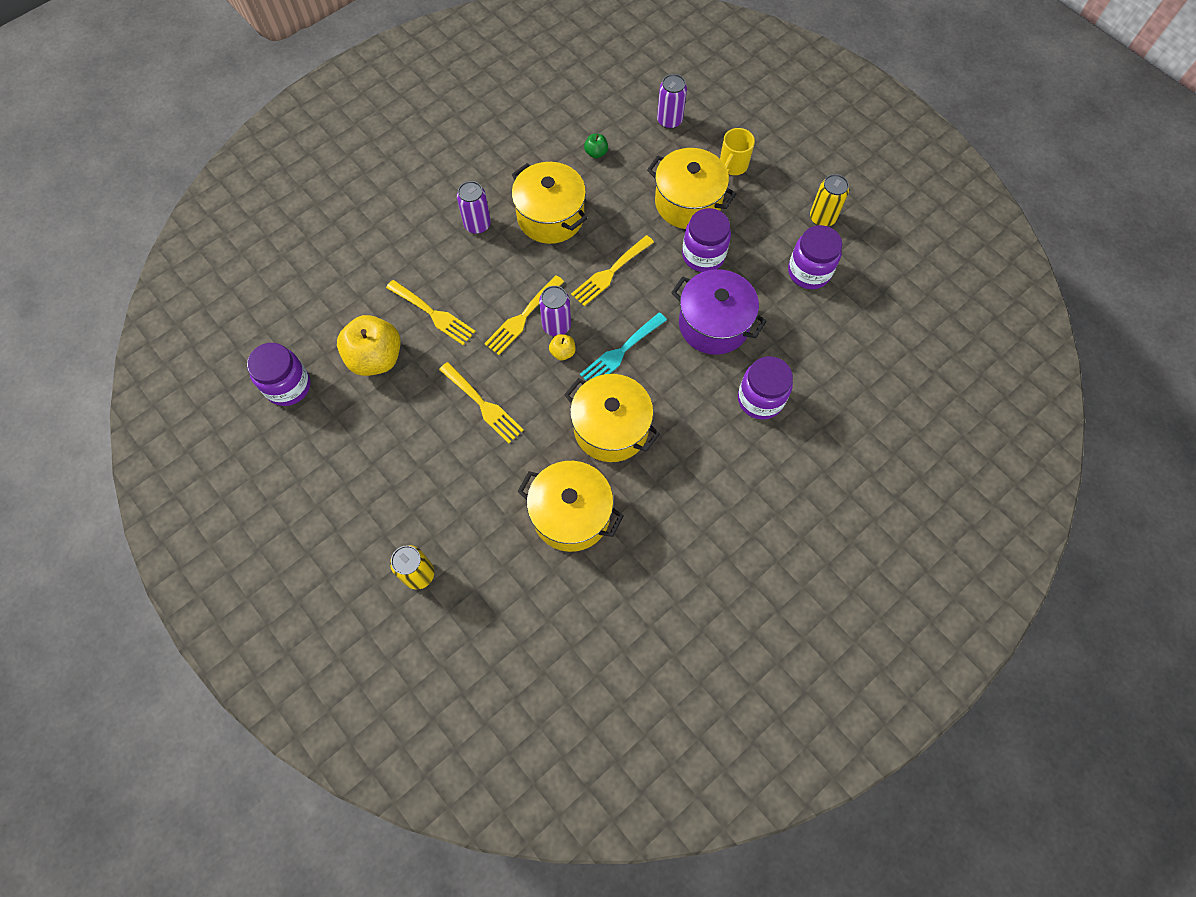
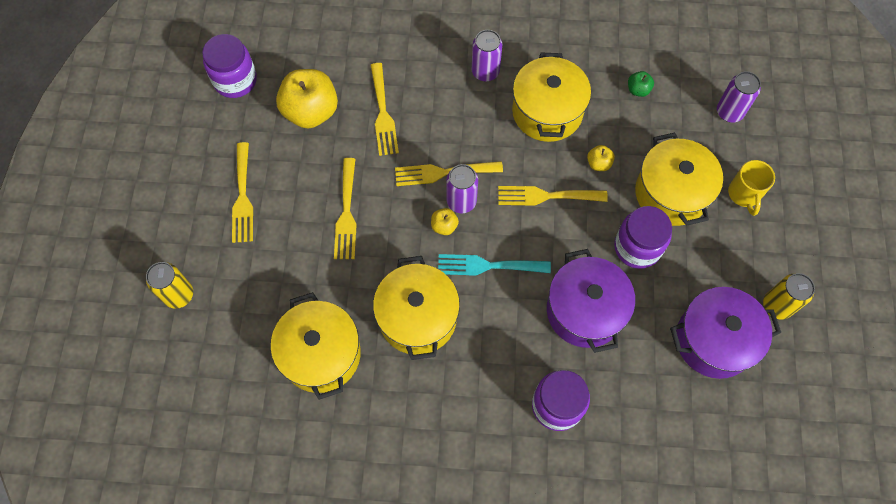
camera: 45 degrees right, 0 degrees up
(390, 463) = (242, 197): none -> yellow fork
(622, 222) = (598, 163): none -> yellow apple
(732, 166) = (744, 194): yellow mug -> yellow mug turned 75 degrees counterclockwise
(809, 272) = (714, 340): purple jar -> purple pot

